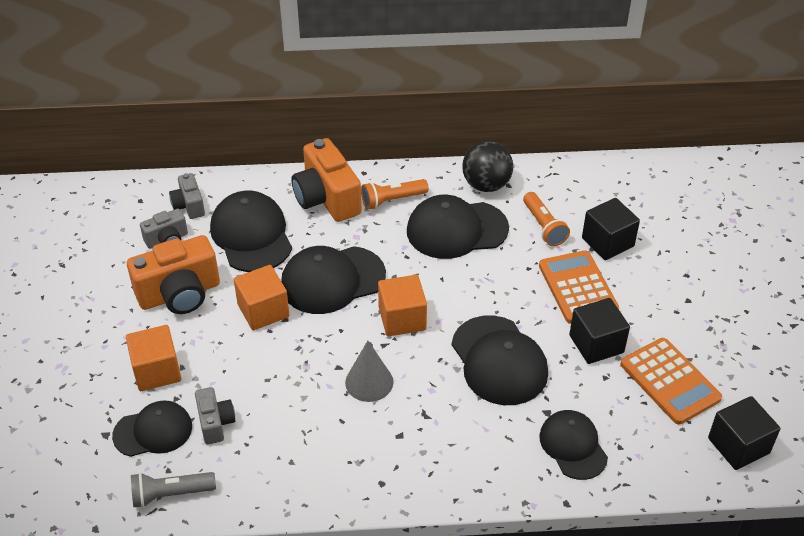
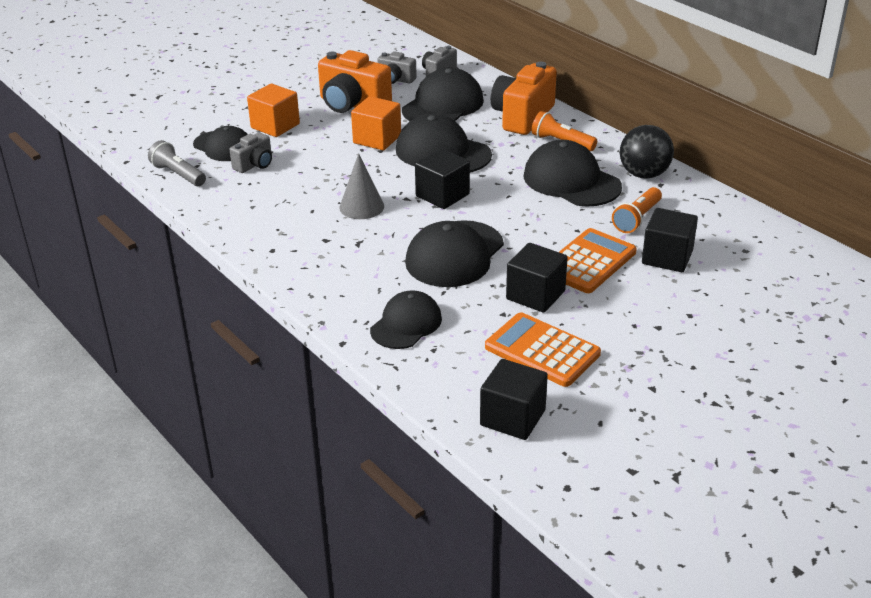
camera: 55 degrees right, 10 degrees down
(402, 319) = (442, 195): orange cube -> black cube
(669, 381) = (542, 350): orange calculator -> orange calculator turned 105 degrees clockwise

